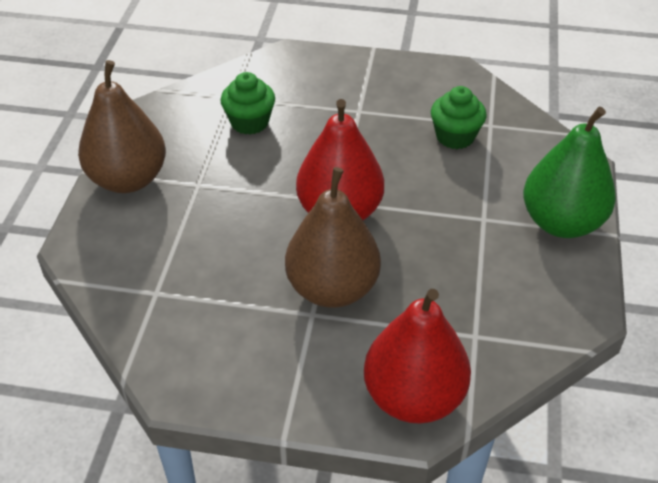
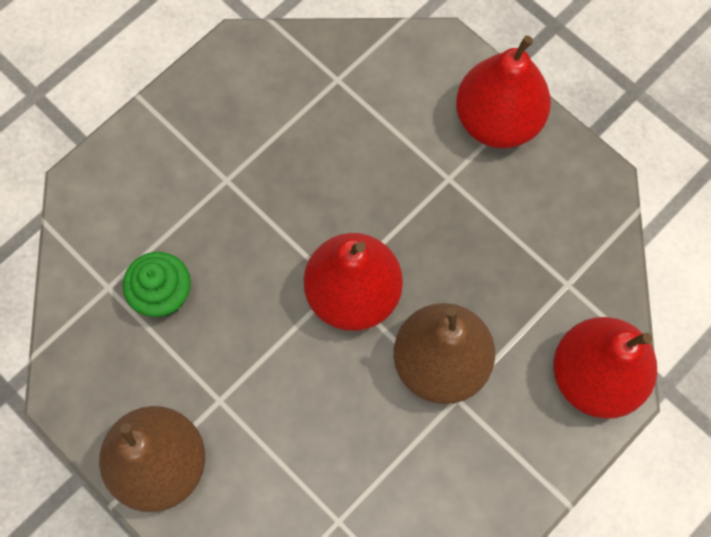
camera: 55 degrees left, 25 degrees up
(455, 136) = (329, 122): green cupcake -> none
(561, 222) = (498, 120): green pear -> red pear

